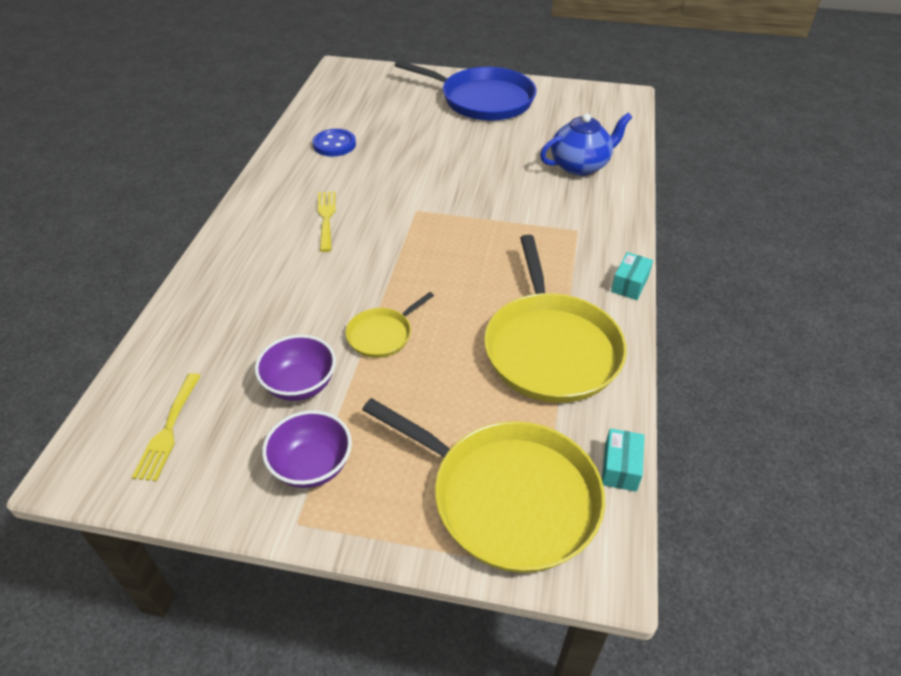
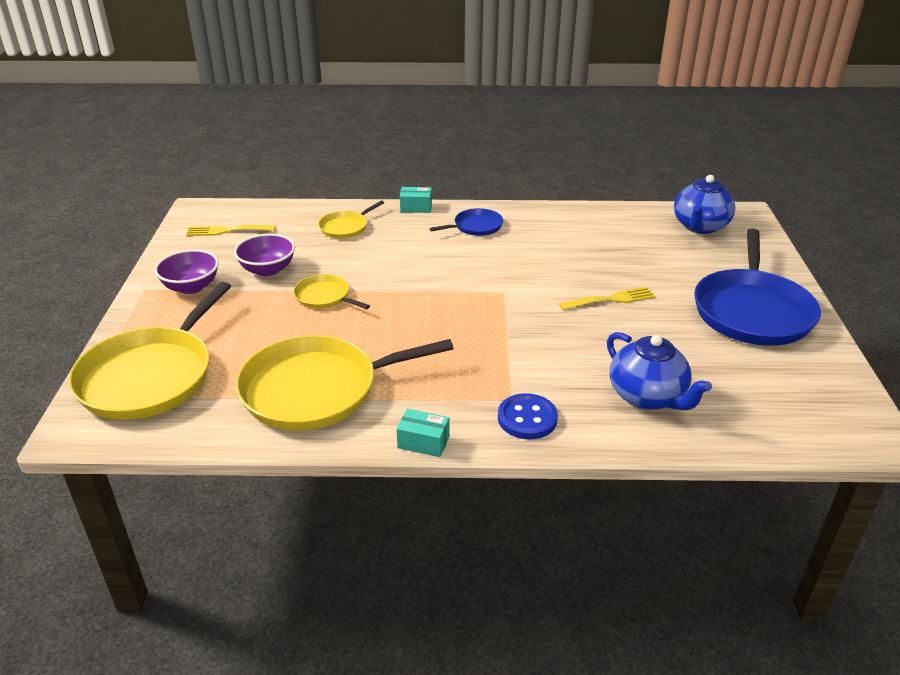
camera: 80 degrees right, 10 degrees down
(227, 308) = (346, 227): none -> yellow pan
(282, 209) = (475, 226): none -> blue pan
(326, 218) = (472, 248): yellow fork -> yellow fork (611, 299)
(334, 144) = (591, 234): blue button -> blue button (527, 418)
(350, 91) = (700, 226): none -> blue teapot
(620, 467) = (170, 437): turquoise box -> turquoise box (416, 207)

